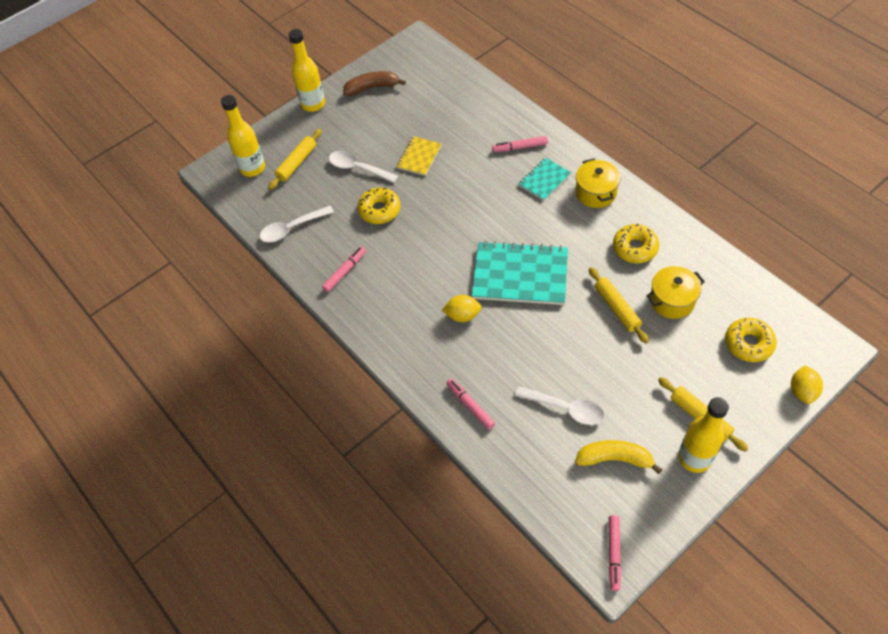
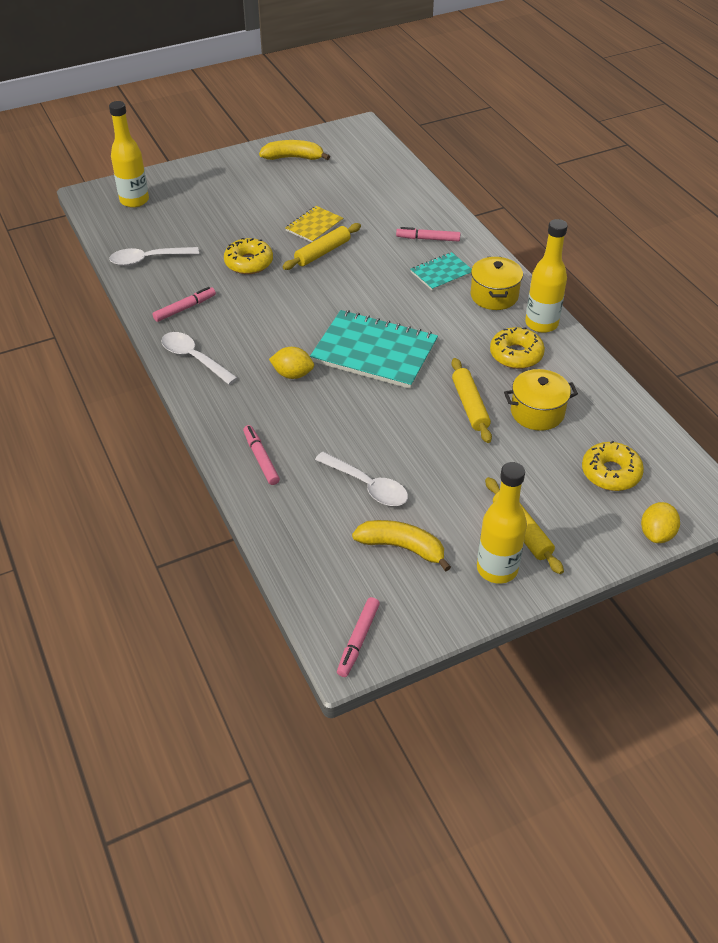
camera: 10 degrees right, 10 degrees down
(297, 163) = (182, 205): yellow rolling pin -> yellow rolling pin (322, 252)
(313, 104) = (224, 160): yellow bottle -> yellow bottle (541, 324)
(358, 168) = (244, 222): white spoon -> white spoon (194, 358)
(372, 87) = (293, 158): brown banana -> yellow banana

